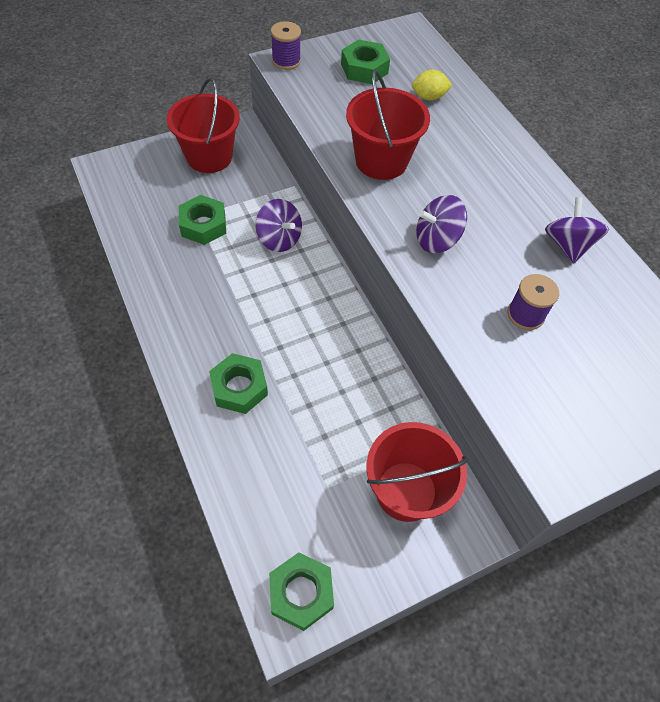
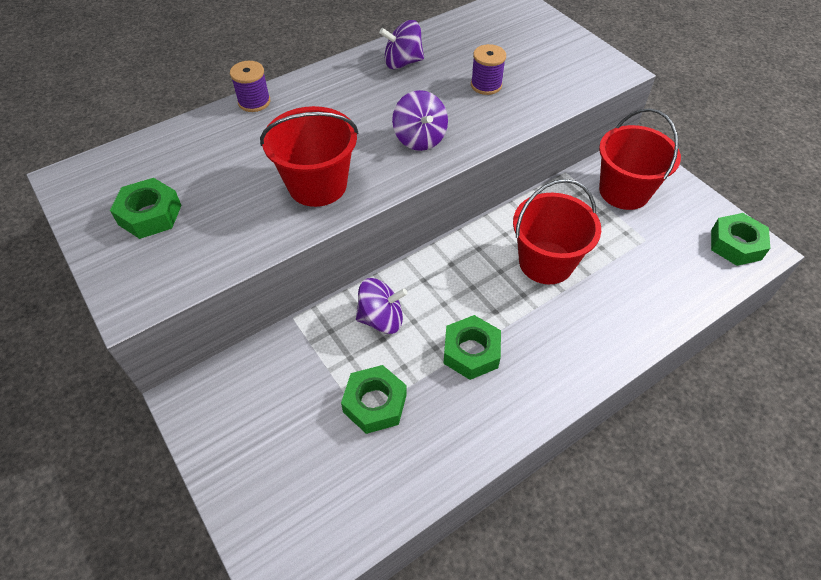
camera: 95 degrees left, 5 degrees down
(209, 156) = (247, 426): red bucket -> red bucket (546, 262)
(239, 387) = (581, 319): green nut -> green nut (471, 352)
(279, 239) = (381, 319): purple spinning top -> purple spinning top turned 45 degrees clockwise
(286, 61) = (130, 298): purple spool -> purple spool (254, 102)
(429, 97) = (205, 155): yellow lemon -> none

